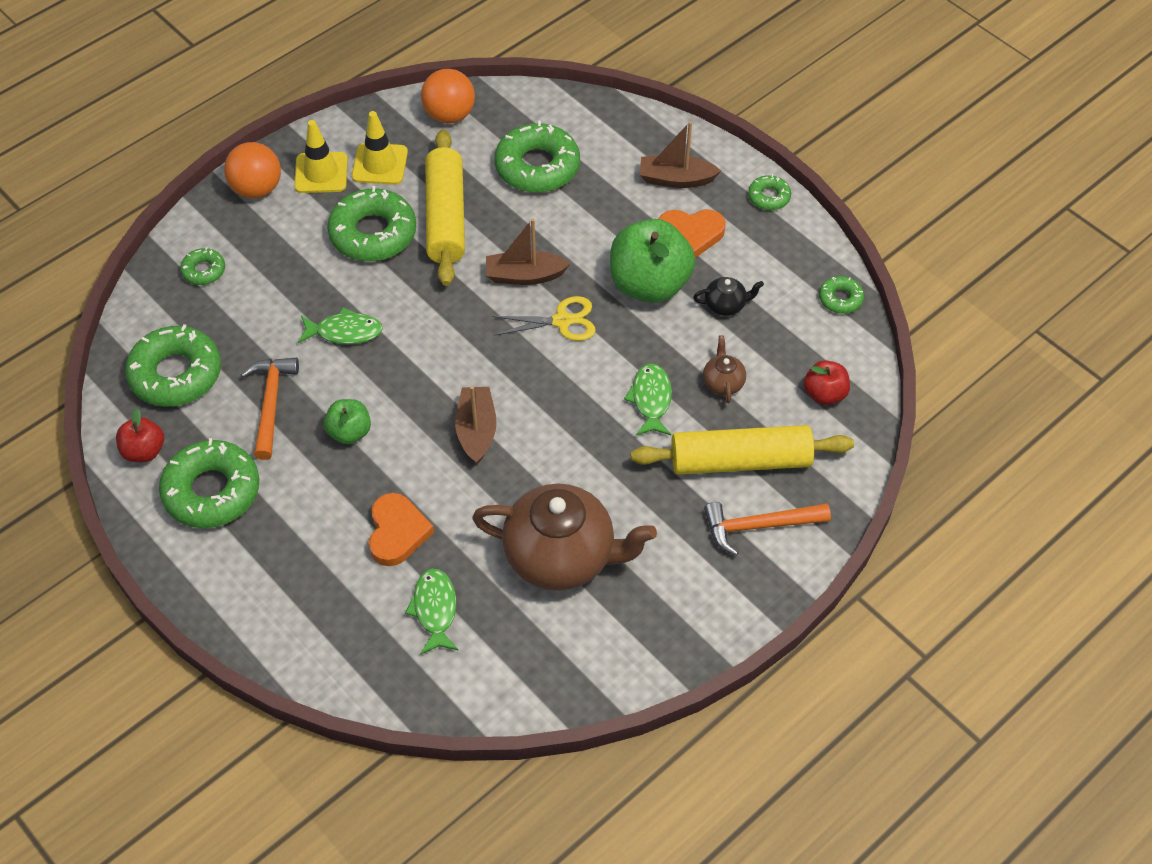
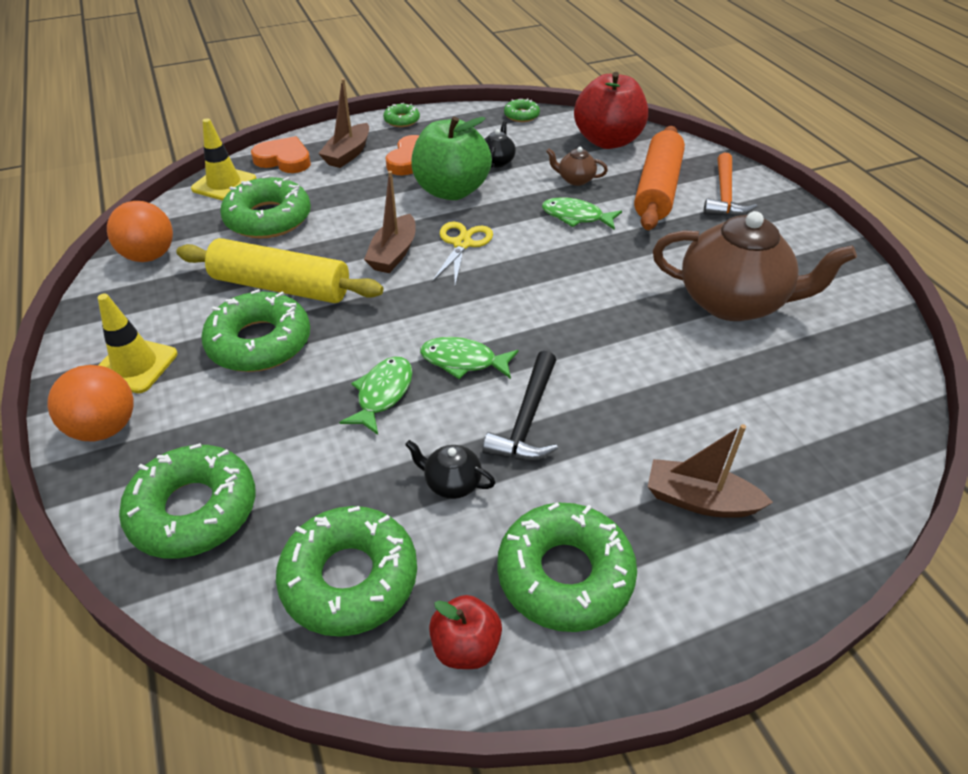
camera: 70 degrees left, 10 degrees down
(204, 271) = (194, 510): green donut -> green donut, size x2.02
(270, 403) = (452, 483): orange hammer -> black teapot
(349, 432) = (527, 419): green apple -> black hammer
(380, 164) = (167, 317): yellow traffic cone -> yellow traffic cone (224, 184)
(397, 532) = (677, 408): orange heart -> orange heart (284, 159)
(435, 610) = (782, 400): green fish -> green fish (463, 361)
(476, 431) = (566, 324): brown boat -> brown boat (700, 500)
(561, 557) = (733, 302): brown teapot -> brown teapot turned 75 degrees clockwise
(740, 461) = (657, 189): yellow rolling pin -> orange rolling pin
(824, 394) = (607, 141): red apple -> red apple, size x1.94

